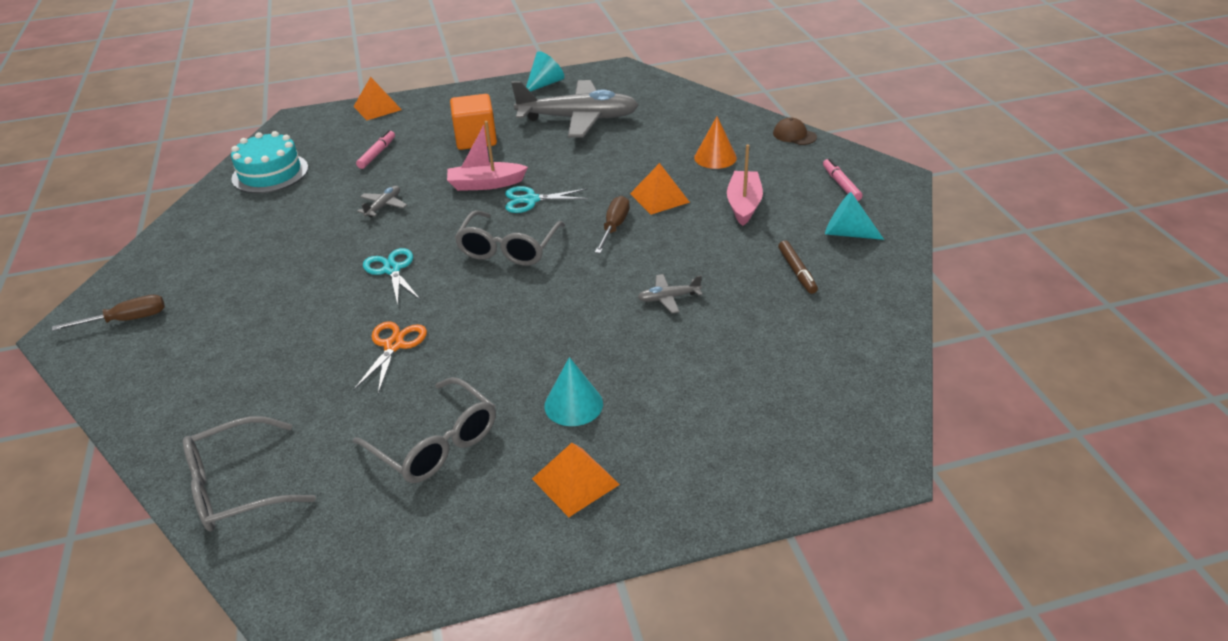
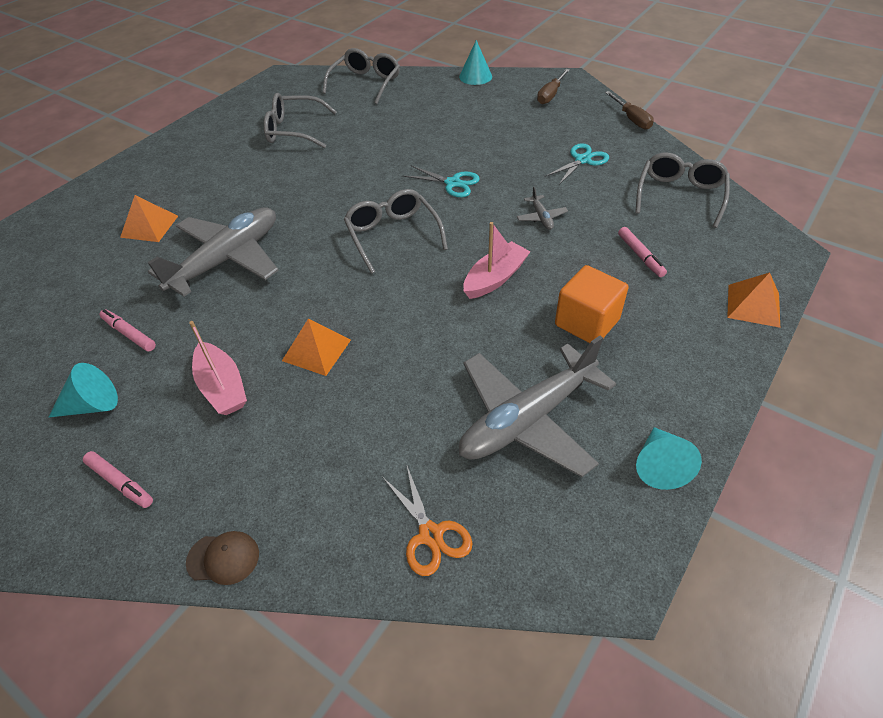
camera: 140 degrees right, 10 degrees up
(270, 173) = (680, 195): turquoise cake -> grey glasses
(394, 345) = (381, 151): orange scissors -> orange scissors (430, 535)
(531, 200) = (433, 284): turquoise scissors -> turquoise scissors (582, 160)
(573, 404) = (236, 175): turquoise cone -> turquoise cone (475, 76)
(575, 481) = (203, 149): orange pyramid -> orange pyramid (149, 226)
(614, 227) = (328, 296): brown screwdriver -> brown screwdriver (631, 119)
(668, 298) = (227, 259): grey plane -> grey plane, size x2.49
(715, 157) = (302, 445): orange cone -> none
(797, 271) = (129, 334): brown marker -> pink marker

